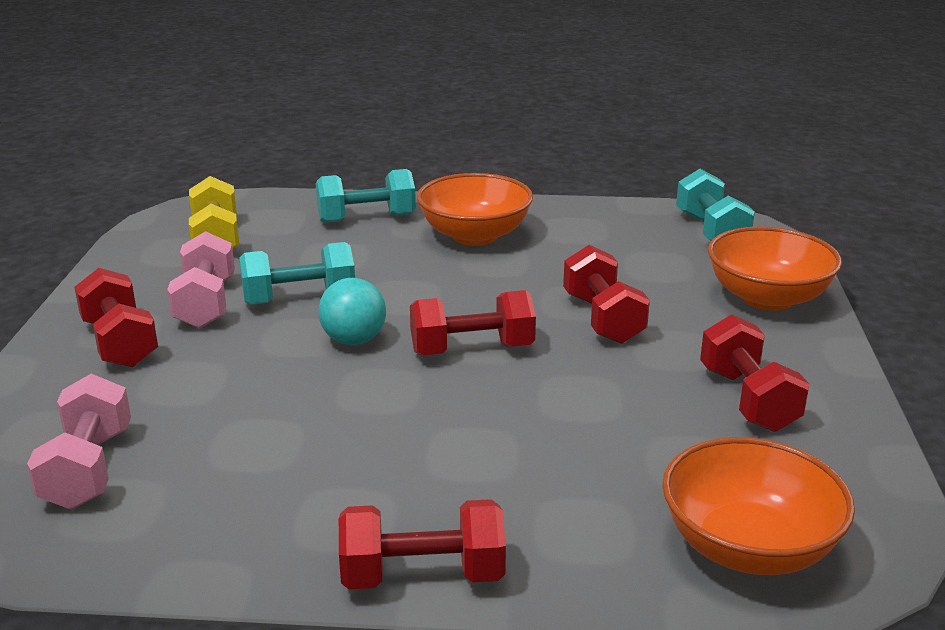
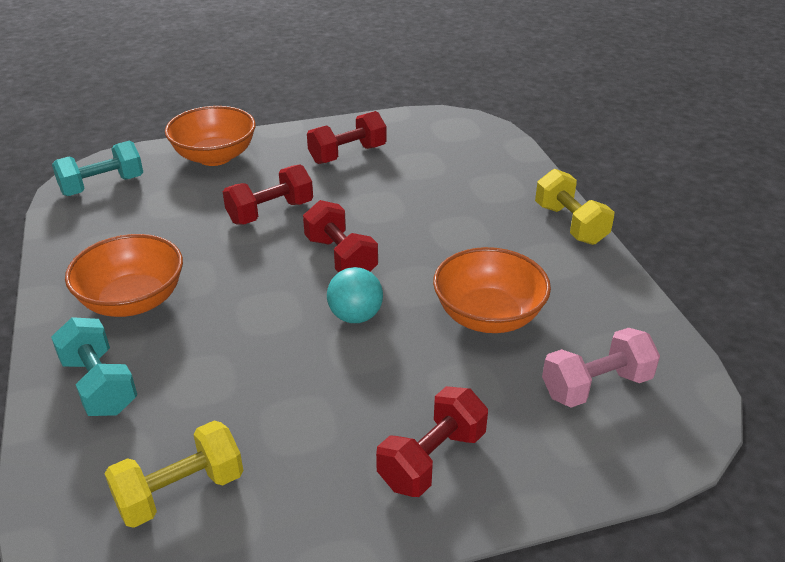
camera: 110 degrees left, 10 degrees up
(206, 304) = (334, 431): pink dumbbell -> none
(299, 299) = (298, 371): turquoise dumbbell -> none
(422, 575) = (570, 224): red dumbbell -> yellow dumbbell
(748, 547) = (477, 145): orange bowl -> orange bowl (488, 316)

